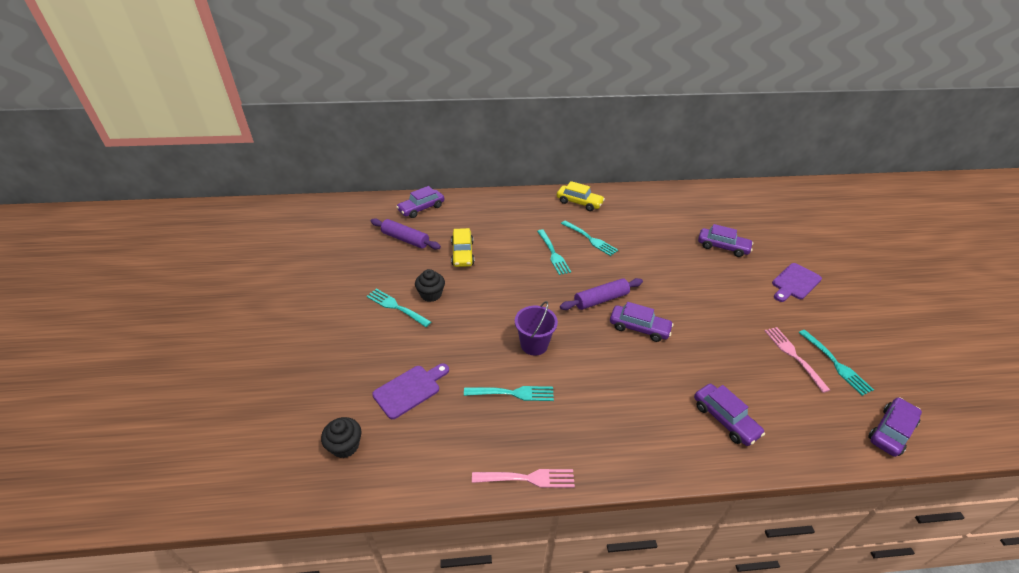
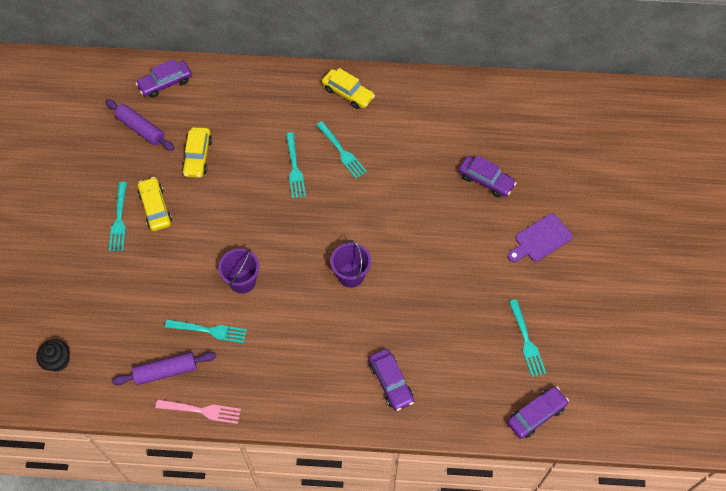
camera: 10 degrees right, 20 degrees up
(396, 307) = (119, 220): turquoise fork -> turquoise fork turned 135 degrees counterclockwise
(409, 390) = (118, 314): purple cutting board -> none
(431, 294) = (155, 208): black cupcake -> yellow car
(601, 299) = (325, 236): purple rolling pin -> purple rolling pin (166, 371)
(639, 328) = (351, 275): purple car -> purple bucket
(793, 356) = (490, 327): pink fork -> none

